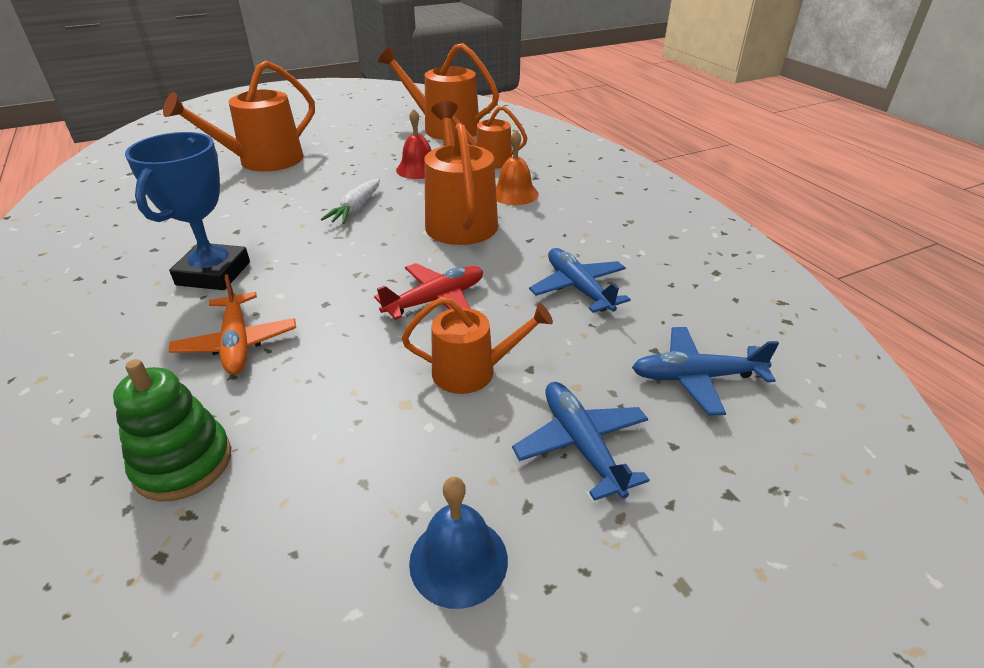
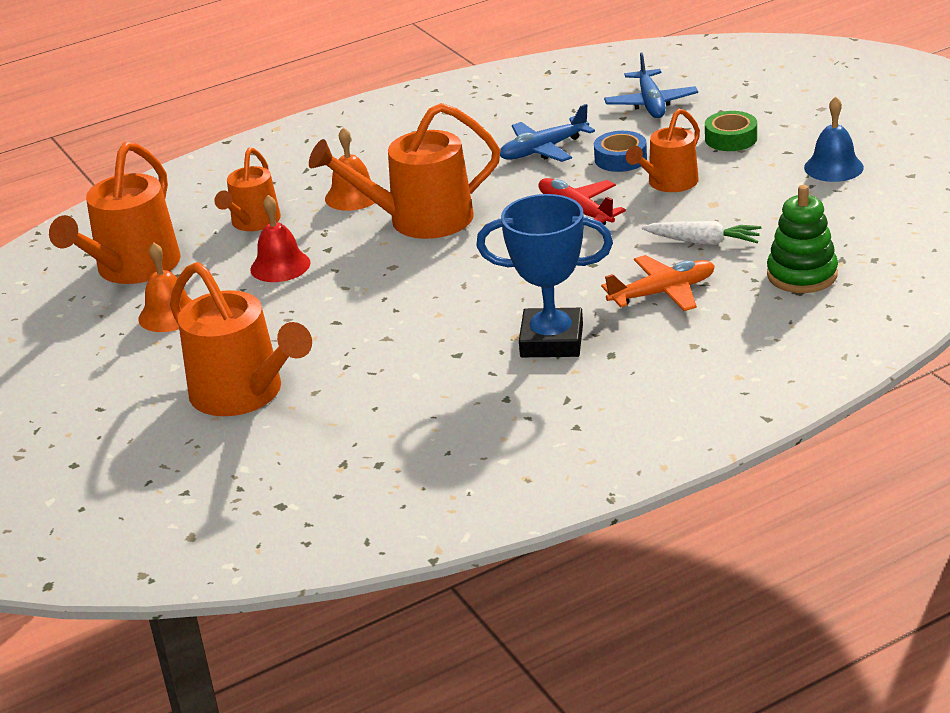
camera: 90 degrees left, 5 degrees down
(356, 208) = (395, 287): white carrot -> white carrot (703, 242)
(378, 139) = (169, 314): none -> orange bell
(472, 371) = (669, 183): orange watering can -> orange watering can turned 135 degrees counterclockwise
(544, 339) = (620, 159): none -> blue tape
(581, 445) = (731, 138): blue plane -> green tape

